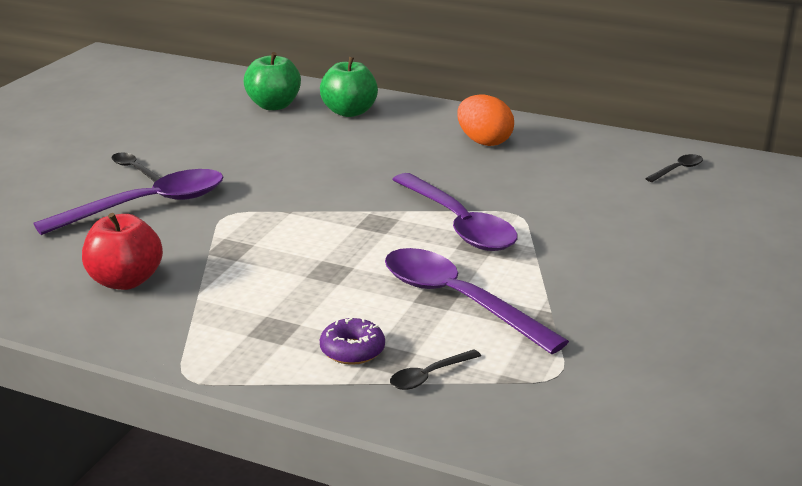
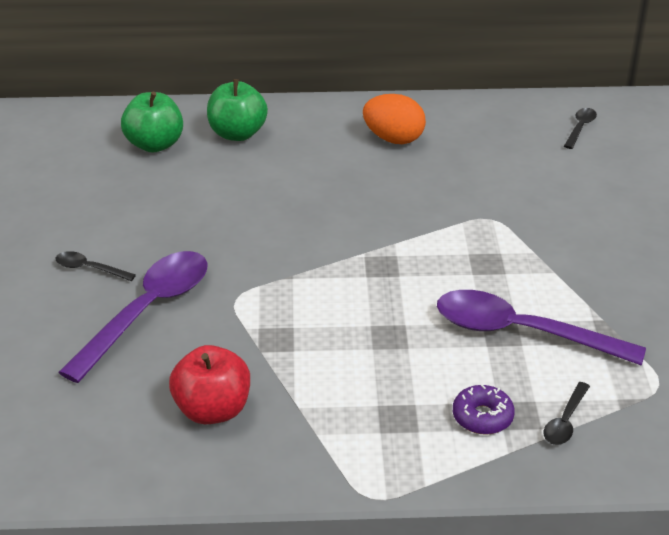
camera: 25 degrees left, 10 degrees up
(458, 224) = (452, 246): purple spoon -> none

